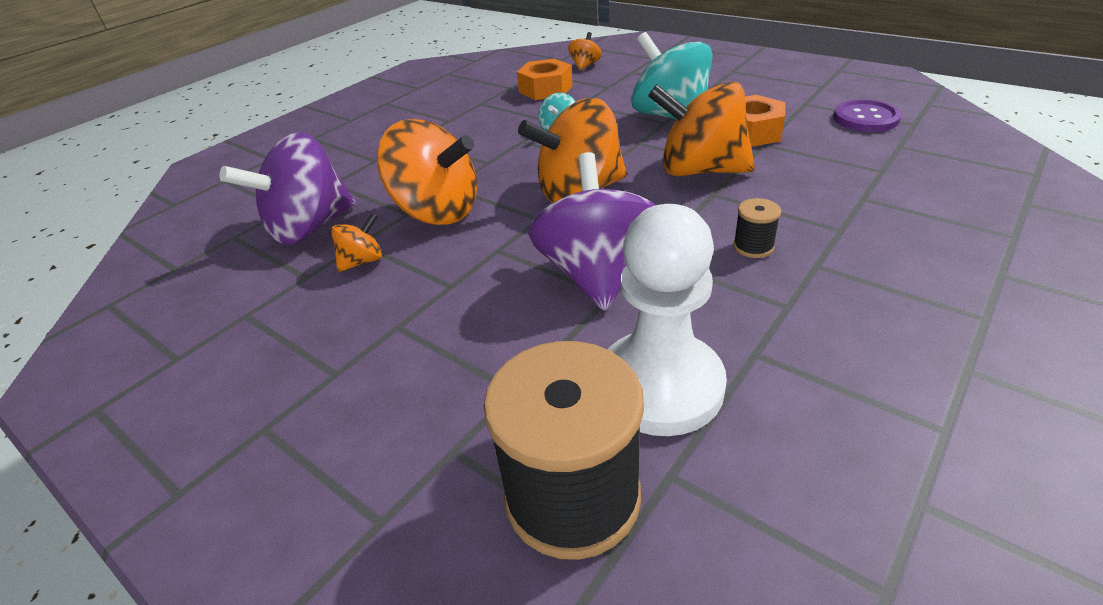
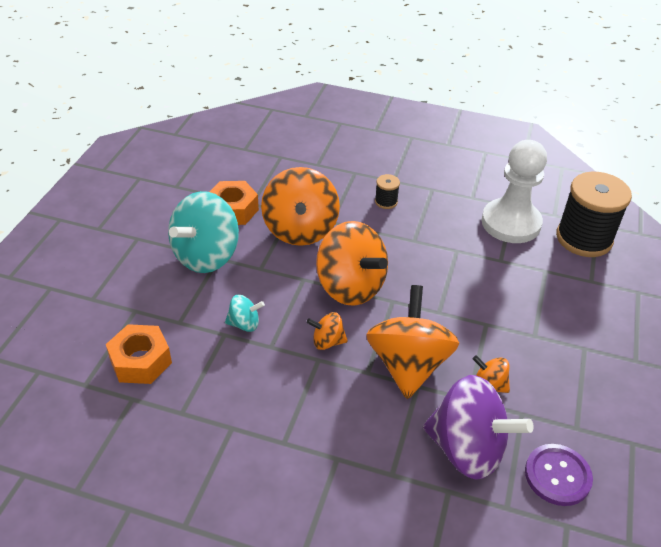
camera: 115 degrees left, 5 degrees up
(585, 66) = (68, 342): orange spinning top -> orange spinning top (327, 342)
(597, 273) = (441, 259): purple spinning top -> none
(865, 118) = (203, 159): purple button -> purple button (557, 476)

